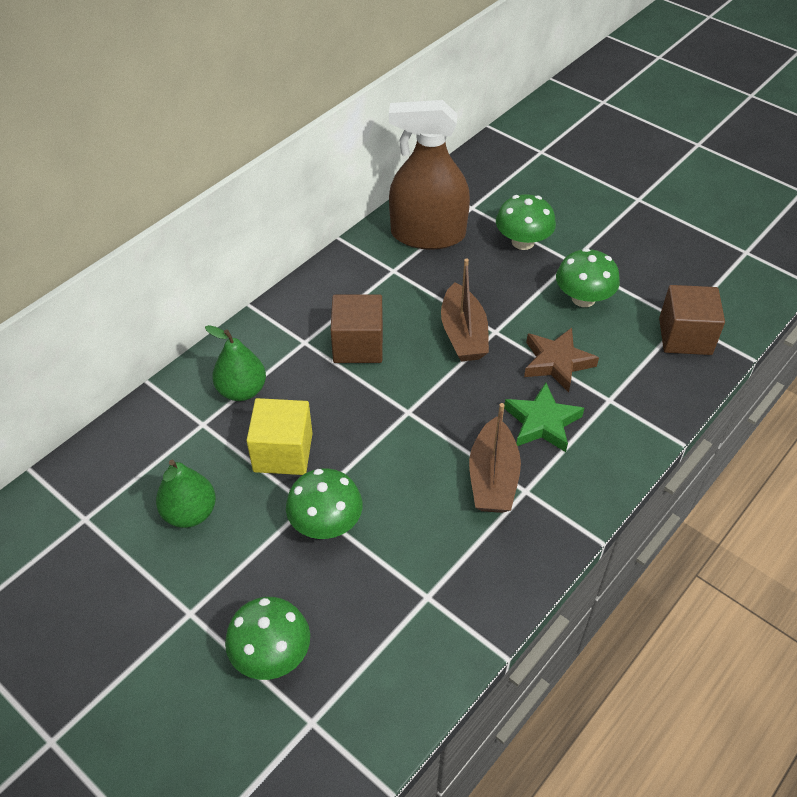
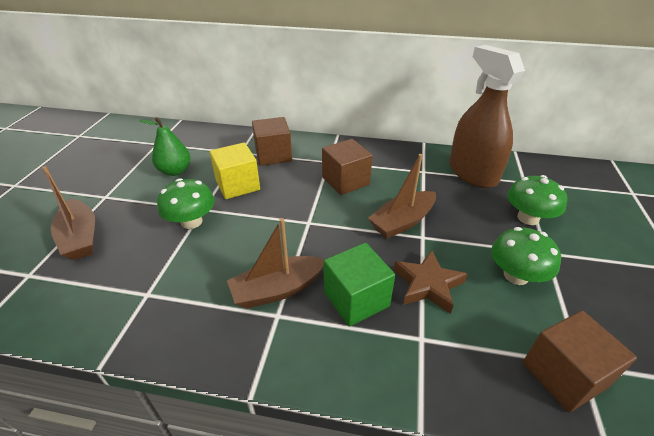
camera: 60 degrees right, 10 degrees down
(242, 390) = (273, 155): green pear -> brown cube
(271, 654) = (80, 237): green mushroom -> brown boat
(542, 422) = (356, 299): green star -> green cube

